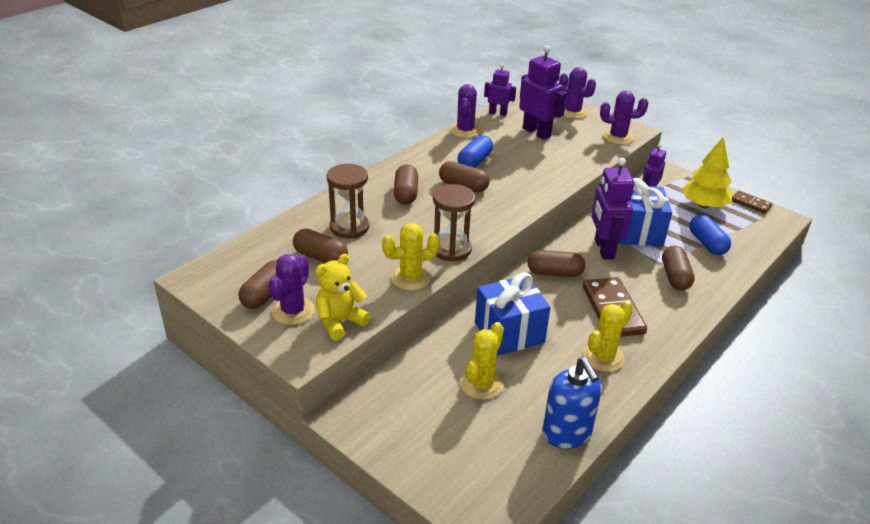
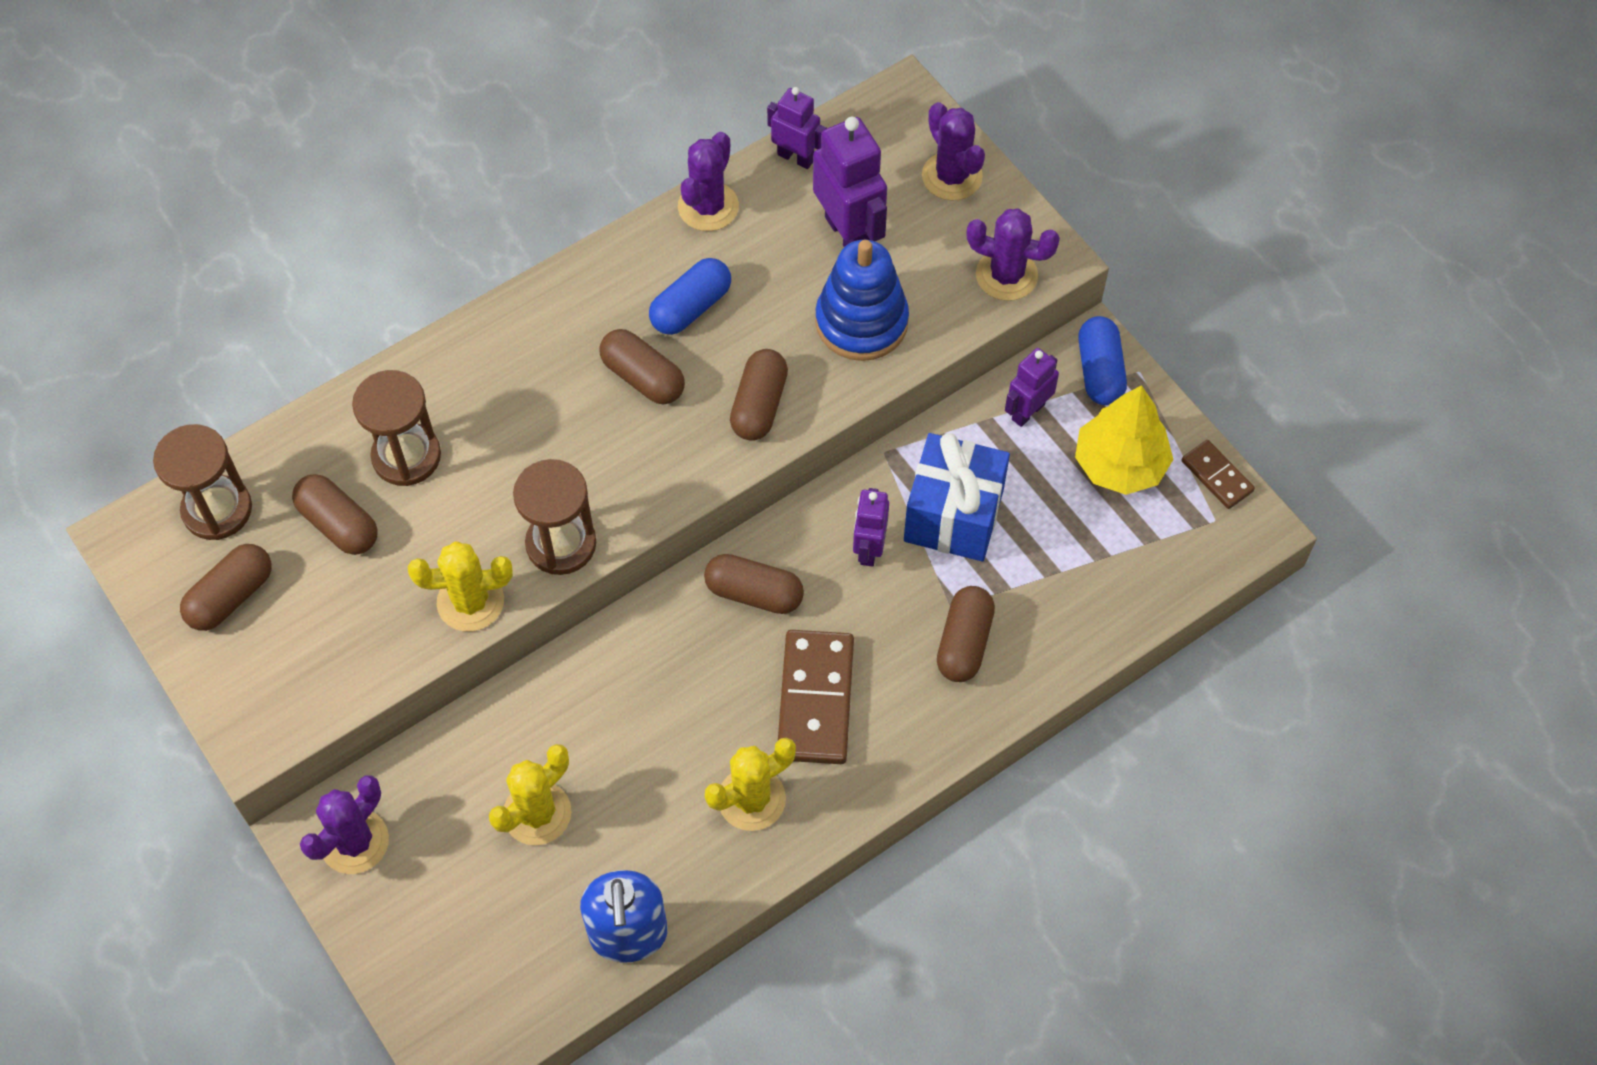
camera: 15 degrees right, 25 degrees up
(246, 260) = (217, 509): none -> brown hourglass
(293, 311) = (264, 642): purple cactus -> purple cactus (354, 842)
(340, 322) = (330, 680): yellow teddy bear -> none
(406, 194) = (531, 382): brown capsule -> brown capsule (759, 405)
(509, 332) = (621, 716): blue gift -> none
(560, 157) = (861, 322): none -> blue stacking toy
(603, 249) = (869, 549): purple robot -> purple robot, size x0.60
(707, 243) = (1068, 569): blue capsule -> blue capsule (1099, 371)

